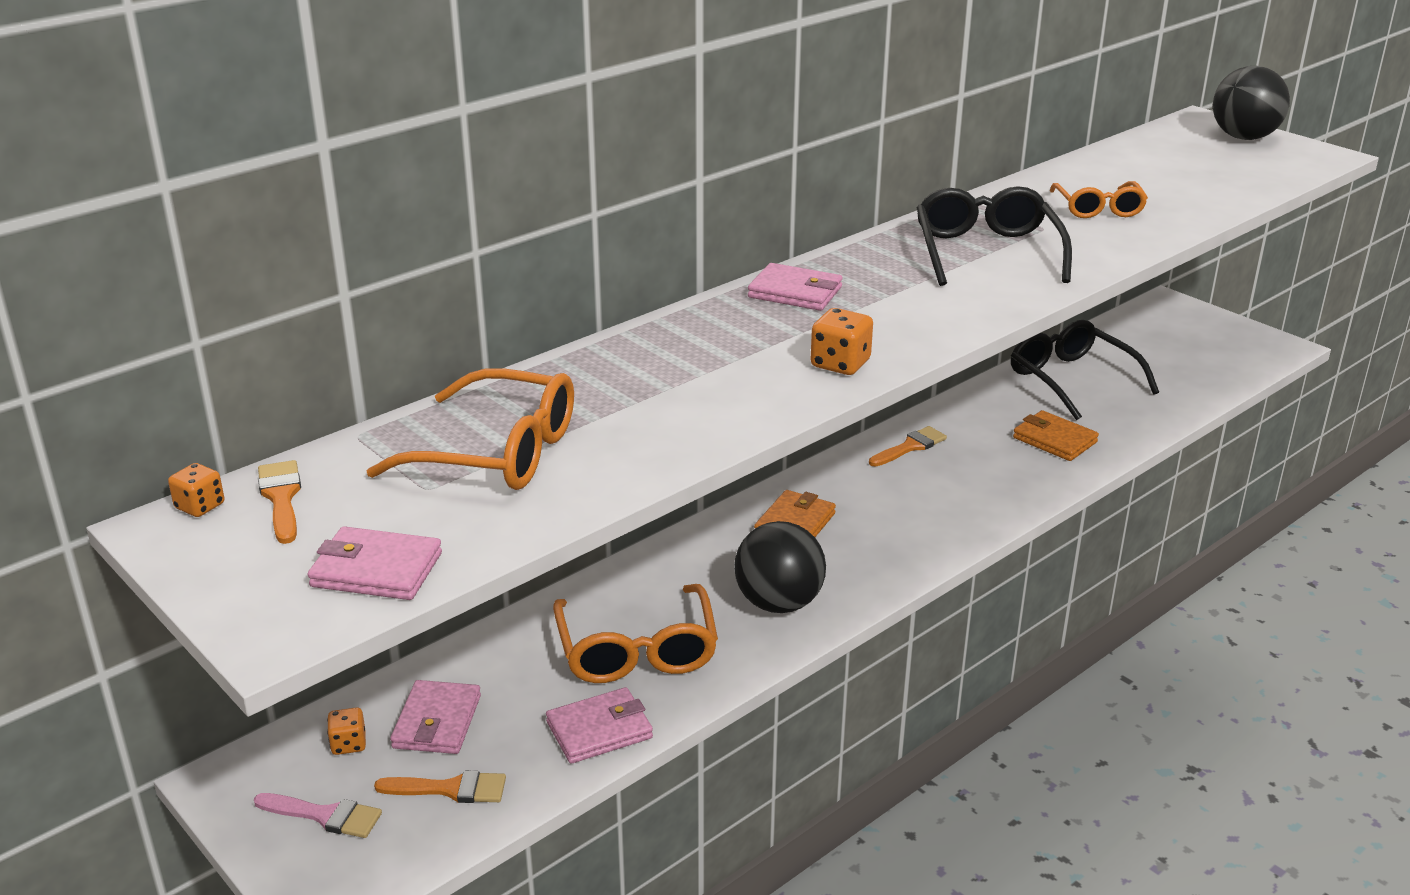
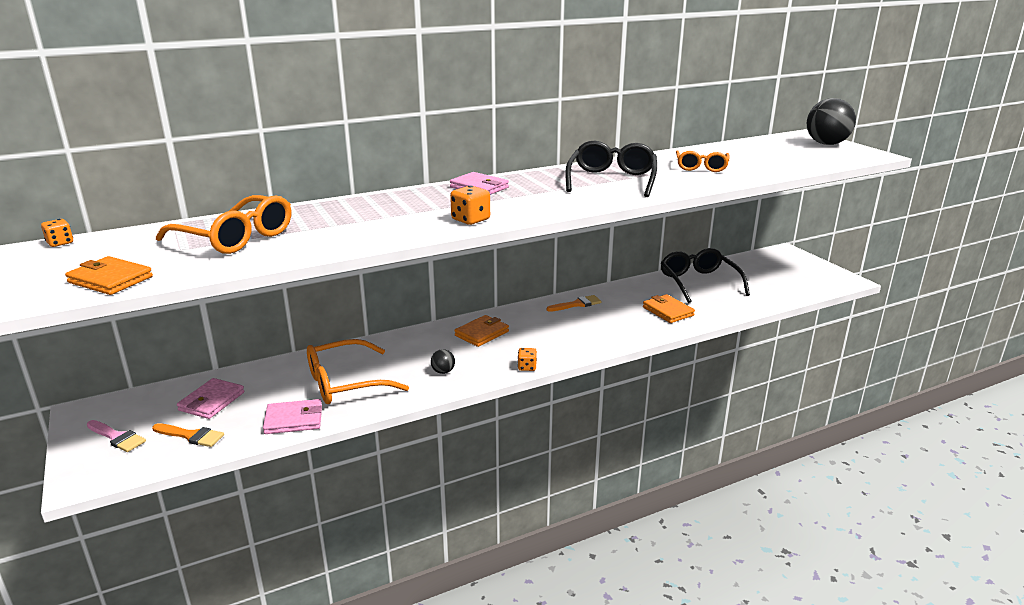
camera: 15 degrees right, 5 degrees down
(281, 498) = (103, 244): orange brush -> none
(348, 744) = (158, 404): orange dice -> orange dice (527, 367)
(376, 570) = (110, 280): pink wallet -> orange wallet
(637, 650) = (345, 383): orange glasses -> orange glasses turned 60 degrees clockwise
(779, 603) = (443, 371): black ball -> black ball, size x0.44

